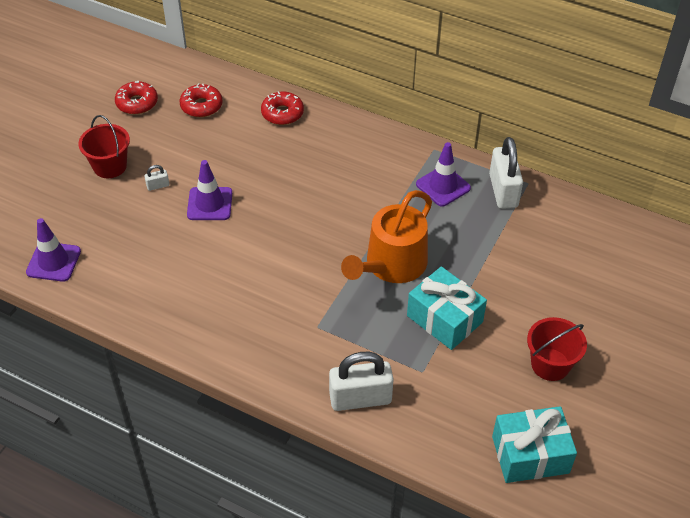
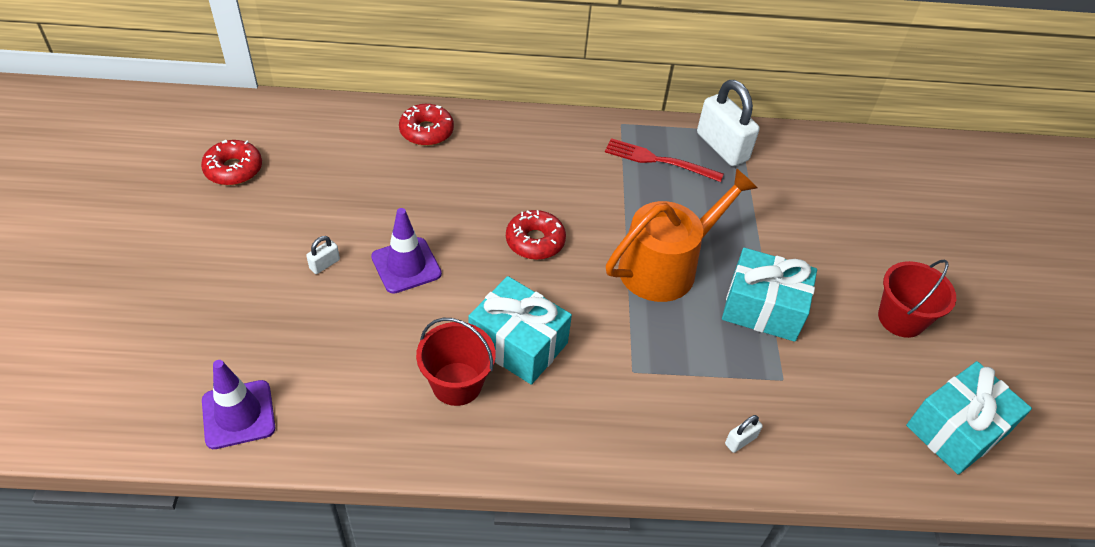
camera: 30 degrees left, 0 degrees up
(110, 166) = (244, 259): red bucket -> red bucket (457, 384)
(201, 106) = (321, 150): red donut -> red donut (535, 241)
(251, 281) = (518, 344): none -> turquoise gift
(360, 398) = (740, 440): white padlock -> white padlock, size x0.43
(392, 265) = (665, 266): orange watering can -> orange watering can turned 135 degrees counterclockwise
(443, 186) = (658, 160): purple traffic cone -> red fork

